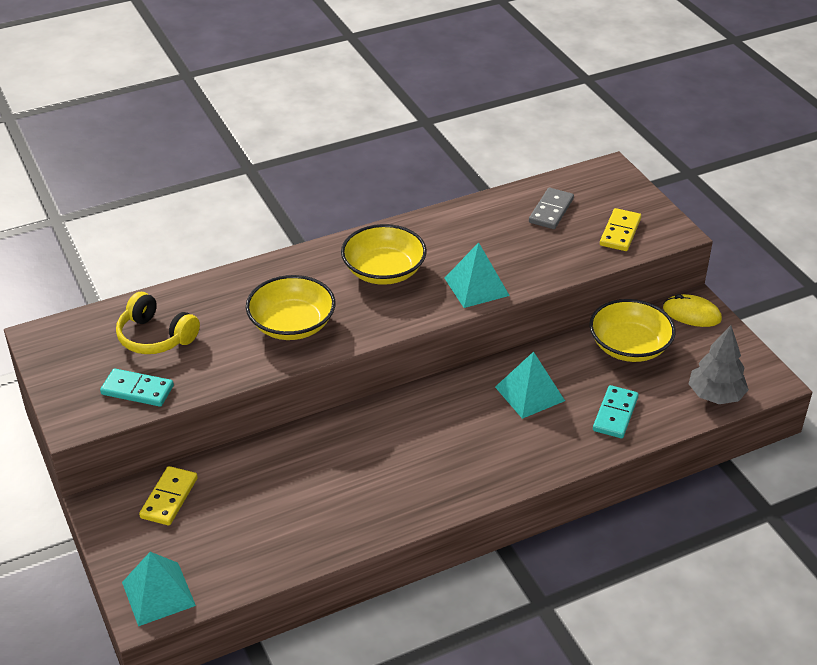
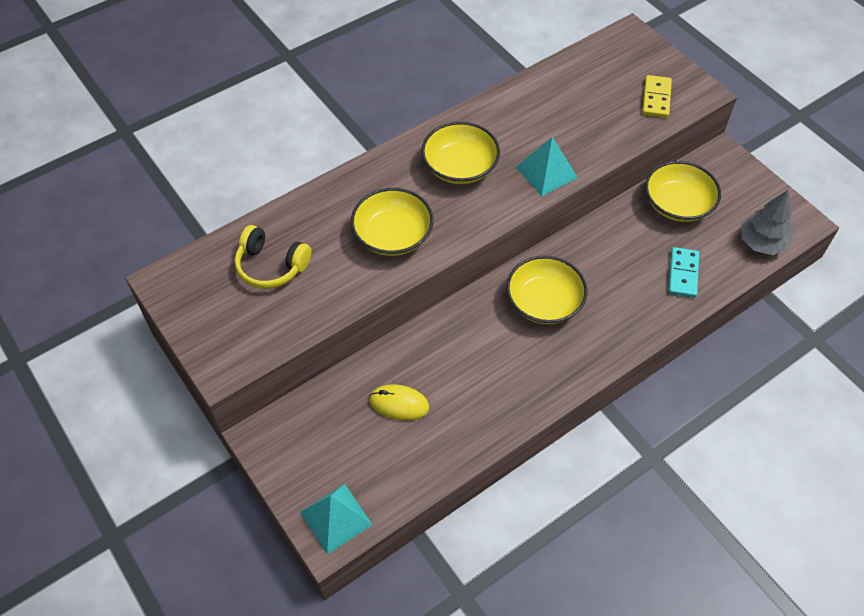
camera: 10 degrees left, 15 degrees up
(137, 390) = (271, 326): turquoise domino -> none
(169, 498) = (318, 418): yellow domino -> none
(449, 421) = (544, 302): none -> yellow bowl
(530, 393) = (605, 264): turquoise pyramid -> none
(551, 211) = (590, 83): grey domino -> none
(691, 314) = (721, 164): yellow mouse -> yellow mouse (399, 404)

